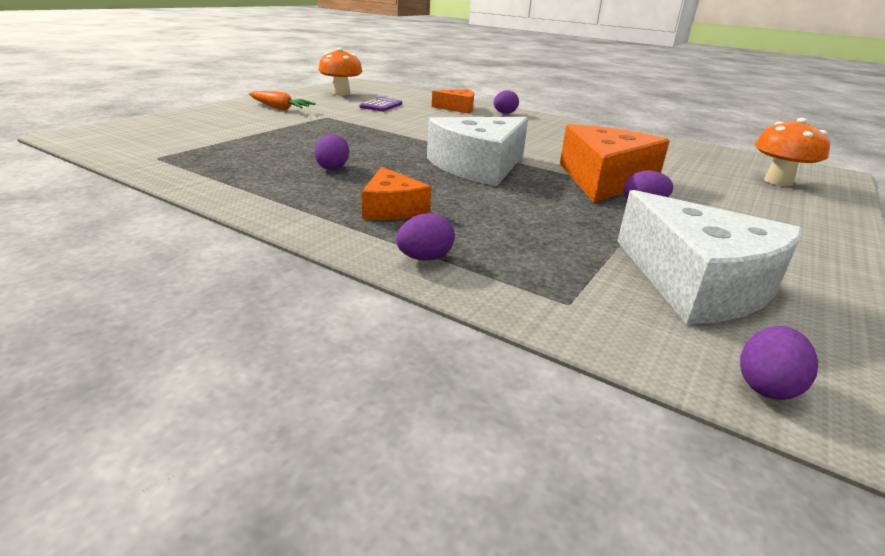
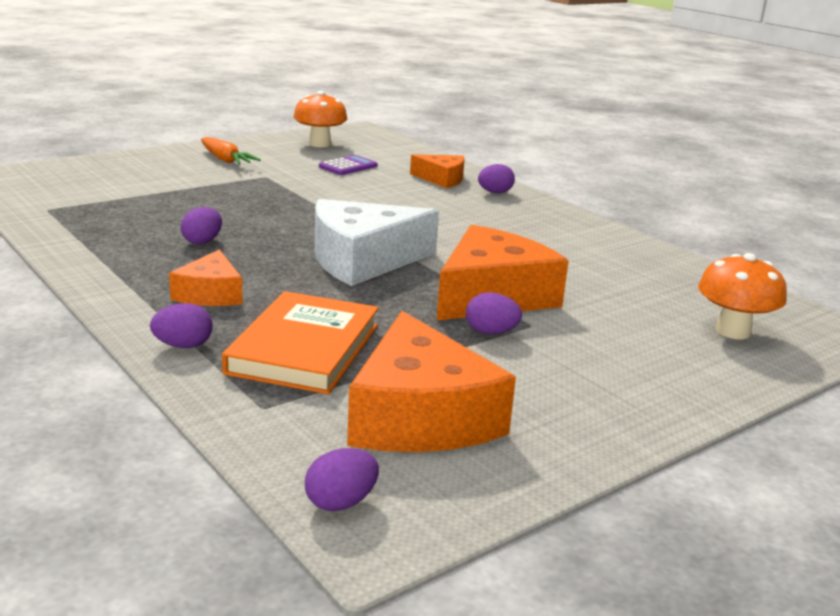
camera: 20 degrees right, 5 degrees down
(530, 242) = (304, 349): none -> orange book
(698, 283) = (419, 416): white cheese -> orange cheese

